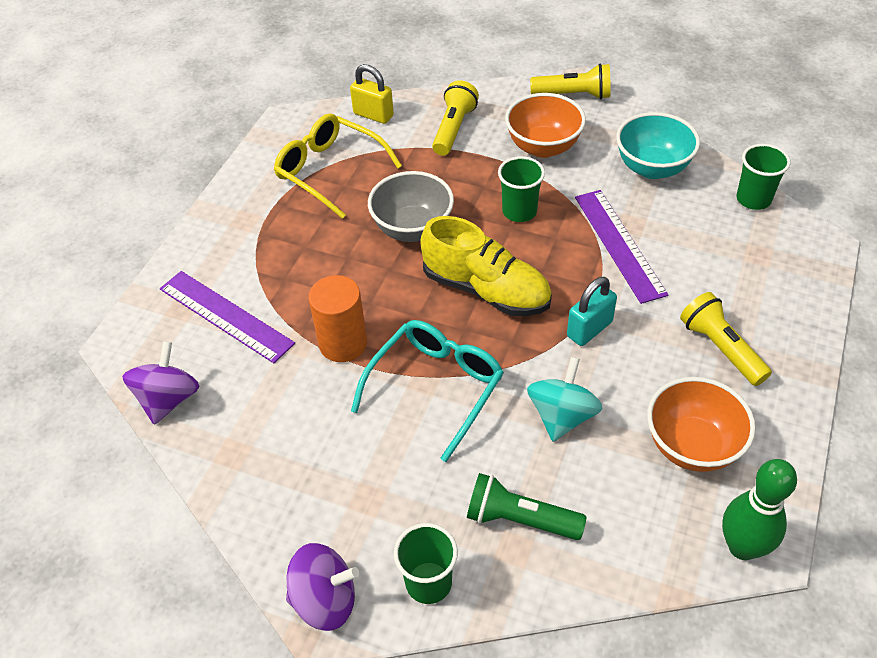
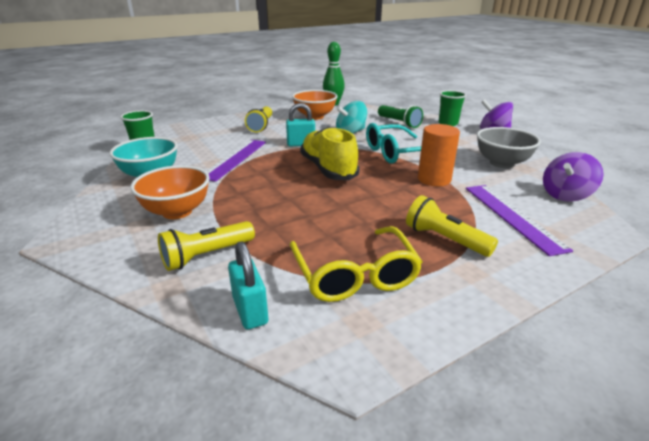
camera: 145 degrees left, 20 degrees down
(373, 115) = (250, 310): yellow padlock -> turquoise padlock
(412, 229) = (334, 207): grey bowl -> grey bowl (501, 163)
(519, 211) = (256, 189): green cup -> none
(574, 95) = (84, 233): yellow flashlight -> yellow flashlight (444, 239)

